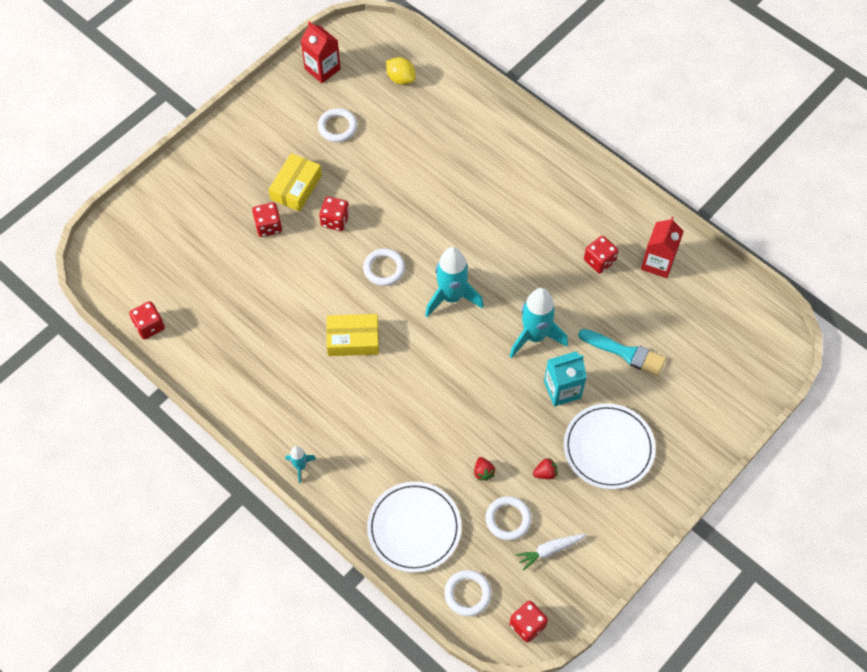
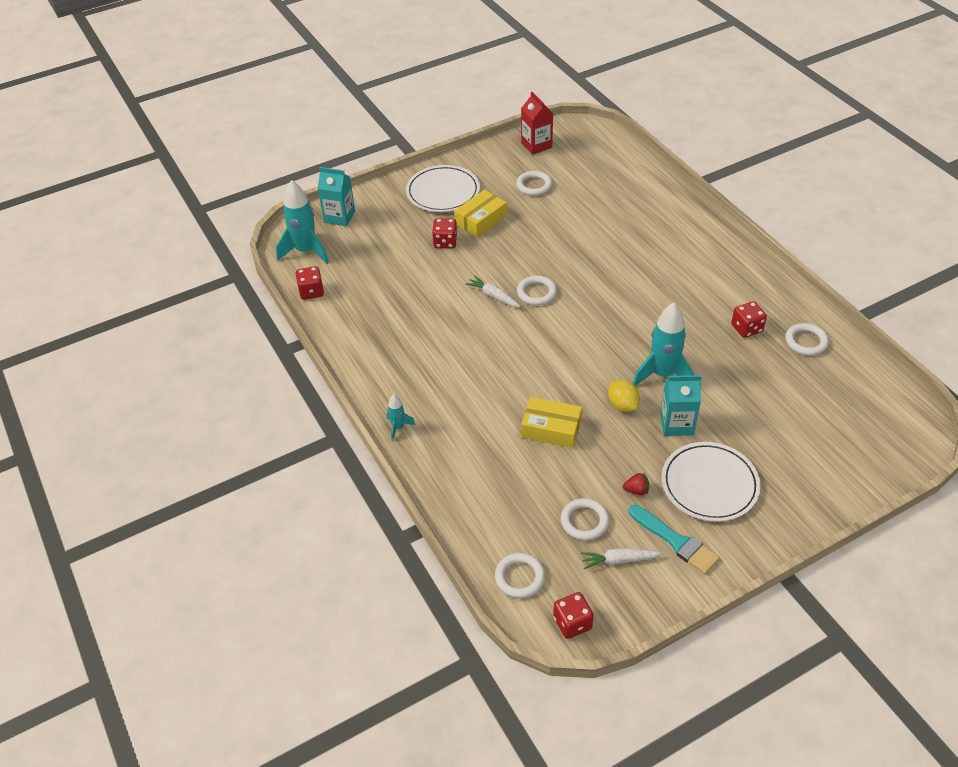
camera: 20 degrees right, 15 degrees down
(141, 219) = (339, 217): none -> turquoise carton
(335, 220) = (506, 249): red dice -> none
(341, 284) = (493, 296): none -> white carrot
(353, 339) = (487, 339): yellow box -> yellow box (551, 429)
(401, 78) = (603, 163): yellow lemon -> yellow lemon (622, 405)
(414, 528) = (487, 505): white plate -> white plate (443, 192)
(451, 297) = (592, 327): turquoise rocket -> turquoise rocket (306, 251)
(483, 472) = (573, 474): red strawberry -> none
(626, 353) = (752, 408): turquoise brush -> turquoise brush (676, 541)
(658, 262) = (806, 342): red carton -> white ring

